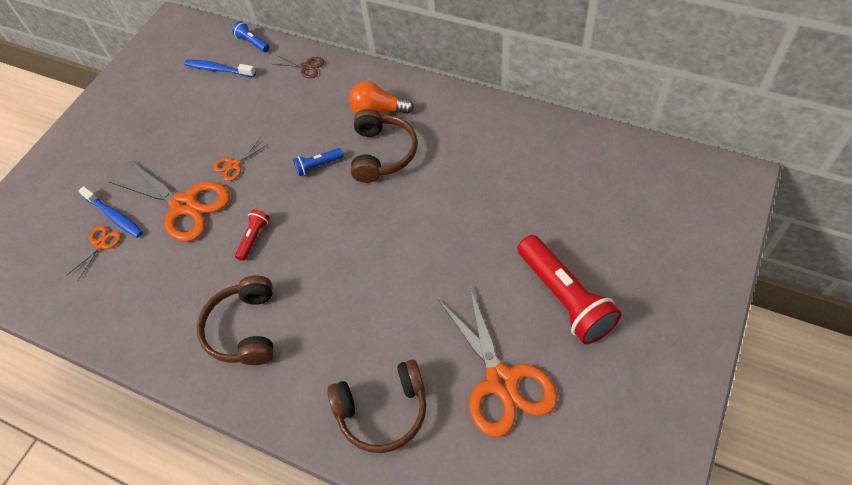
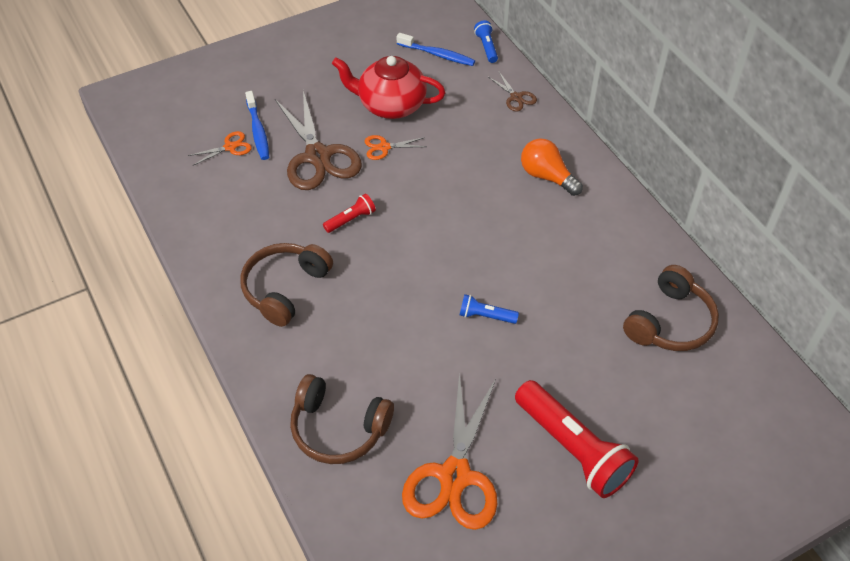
camera: 30 degrees right, 5 degrees down
(184, 205) = (318, 156): orange scissors -> brown scissors
(212, 129) = (390, 105): none -> red teapot
(218, 69) = (438, 55): blue toothbrush -> blue toothbrush turned 150 degrees clockwise
(318, 166) = (453, 192): blue flashlight -> blue flashlight (486, 316)
(382, 153) = (518, 217): brown headphones -> brown headphones (670, 322)
(564, 297) = (572, 448): red flashlight -> red flashlight turned 45 degrees counterclockwise

